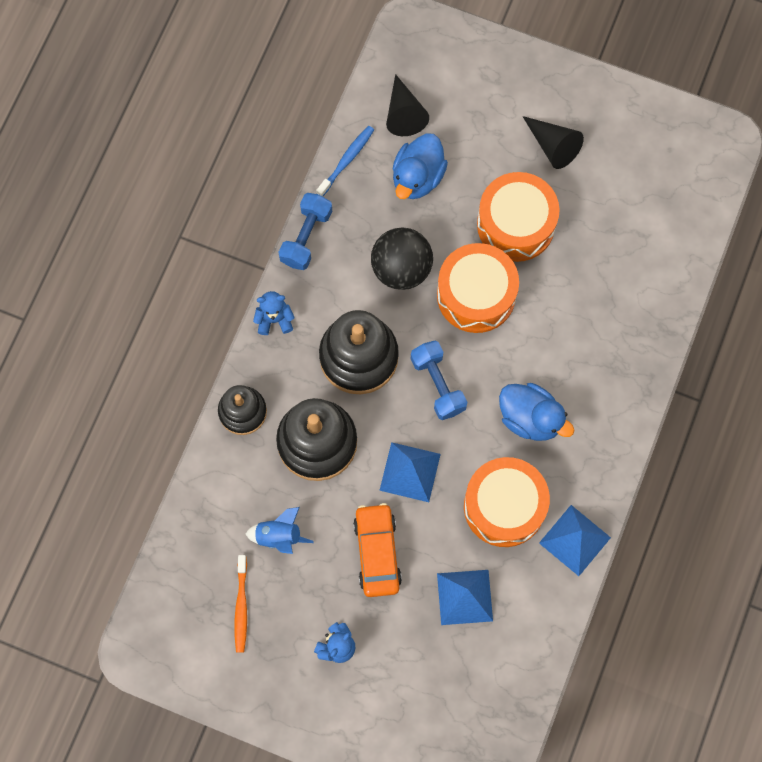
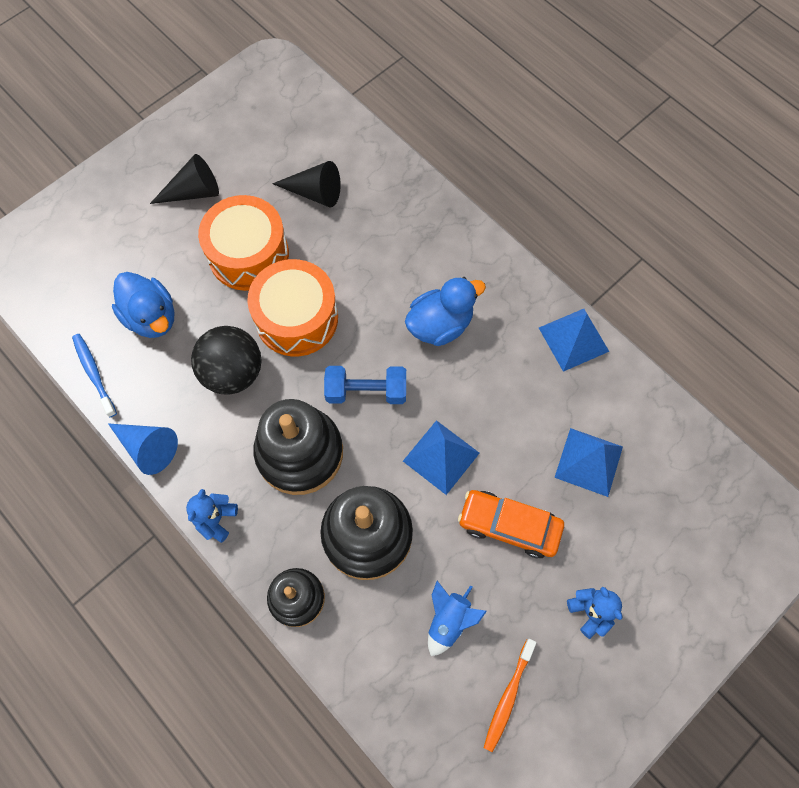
camera: 65 degrees left, 5 degrees down
(241, 607) = (508, 697): orange toothbrush -> orange toothbrush turned 90 degrees clockwise
(306, 237) = (148, 448): blue dumbbell -> blue cone
(404, 114) = (81, 301): black cone -> black cone (315, 193)
(504, 506) = (514, 385): orange drum -> none

